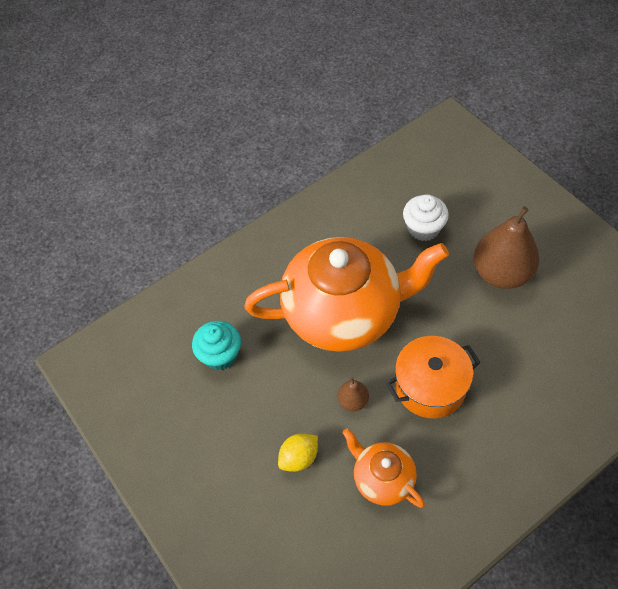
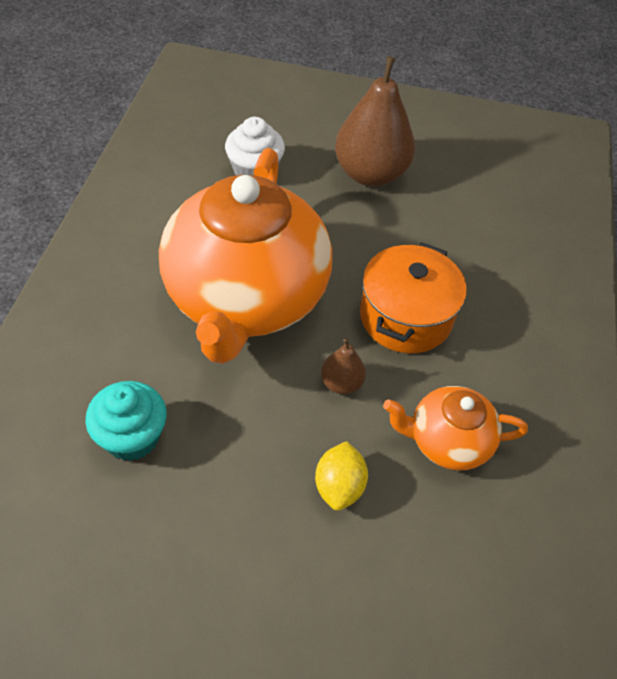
camera: 50 degrees left, 5 degrees down
(344, 312) = (245, 298): orange teapot -> orange teapot turned 150 degrees clockwise

